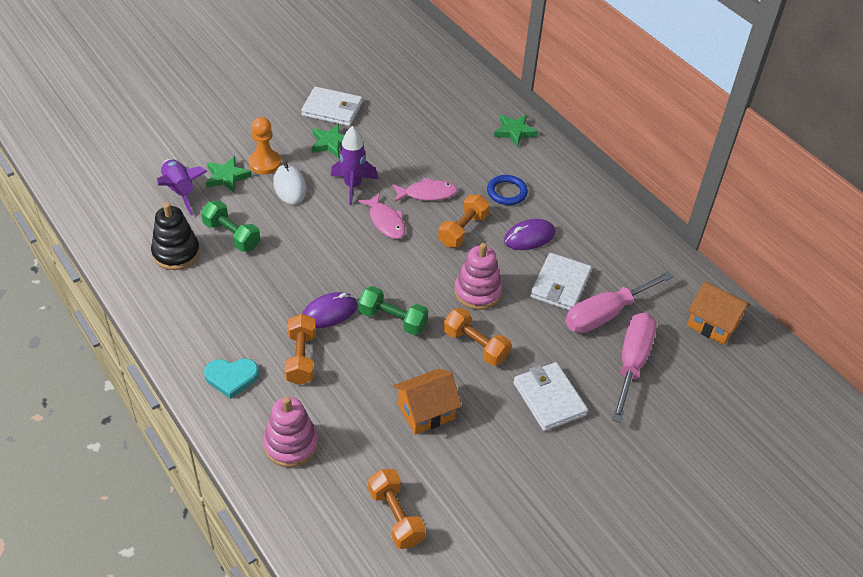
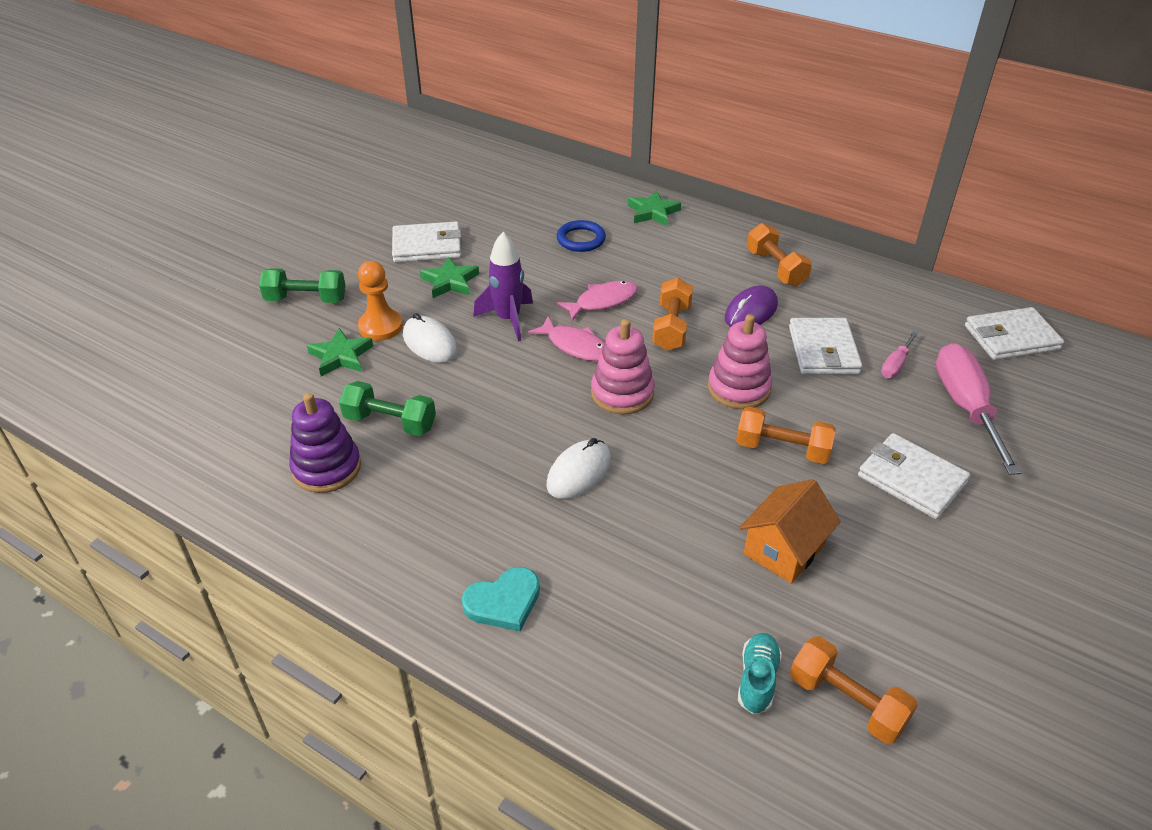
camera: 20 degrees left, 5 degrees down
(176, 253) = (327, 468): black stacking toy -> purple stacking toy
(180, 191) = (287, 391): purple rocket -> none
(291, 444) = (643, 661): pink stacking toy -> pink stacking toy (622, 393)
(301, 358) = (580, 542): orange dumbbell -> orange dumbbell (775, 268)
(329, 312) = (579, 472): purple mouse -> white mouse
(351, 482) = (757, 680): none -> turquoise shoe
(392, 320) = (663, 454): green dumbbell -> green dumbbell (306, 299)
(507, 192) = (690, 274): blue ring -> blue ring (581, 239)
(605, 314) = (895, 365): pink screwdriver -> pink screwdriver, size x0.48
(712, 324) = (1011, 338): orange house -> white wallet

